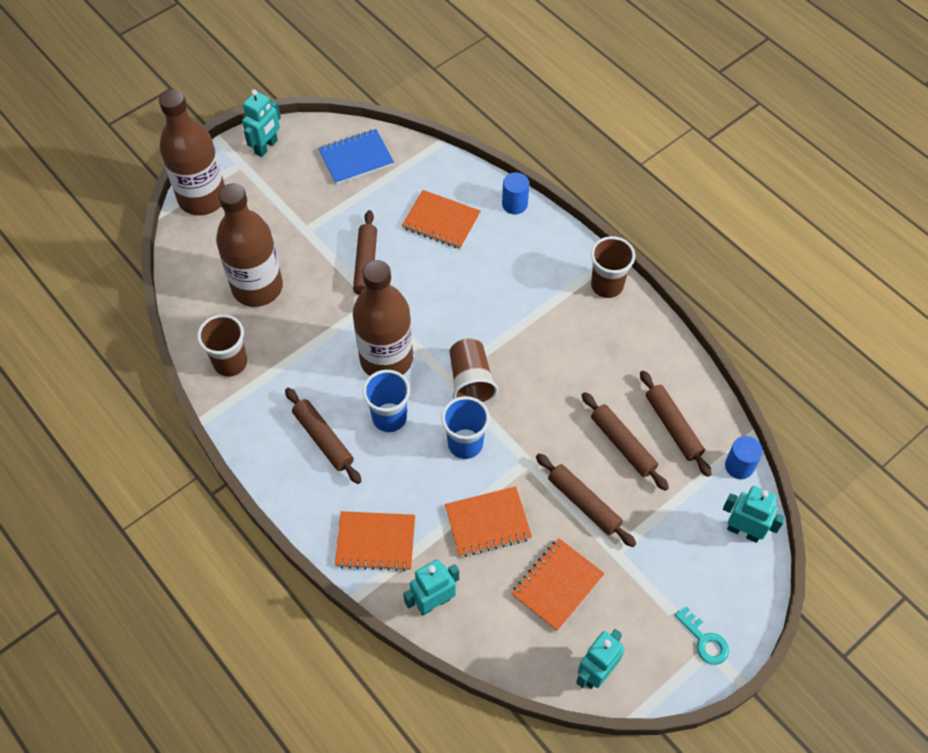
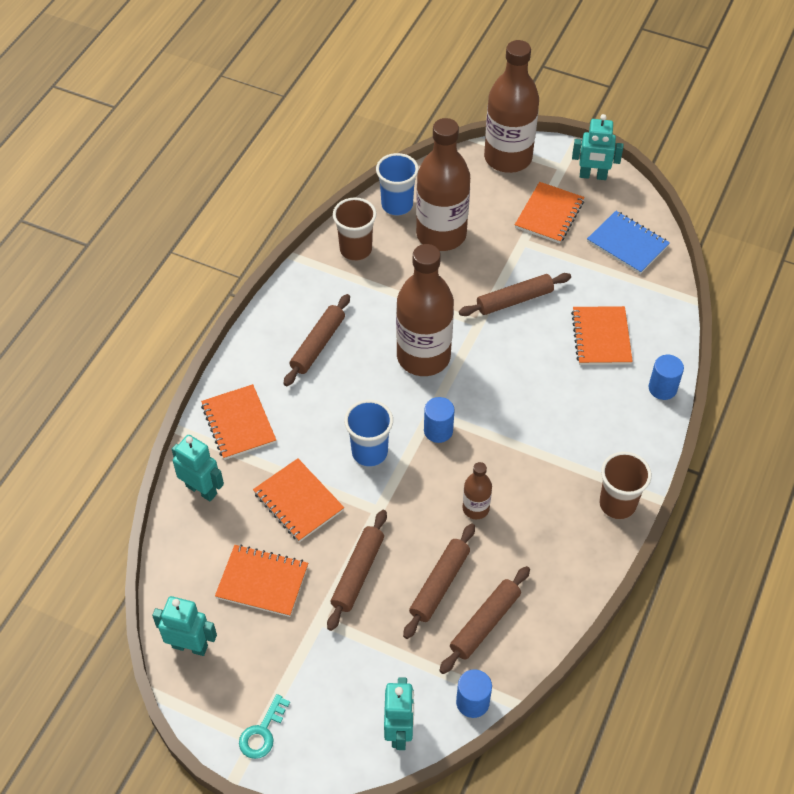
camera: 65 degrees right, 5 degrees down
(288, 197) = (549, 214): none -> orange notebook
(389, 417) = (365, 384): blue cup -> blue cup (397, 205)
(471, 381) = (438, 431): brown cup -> blue cylinder
(562, 386) = (475, 508): none -> brown bottle

